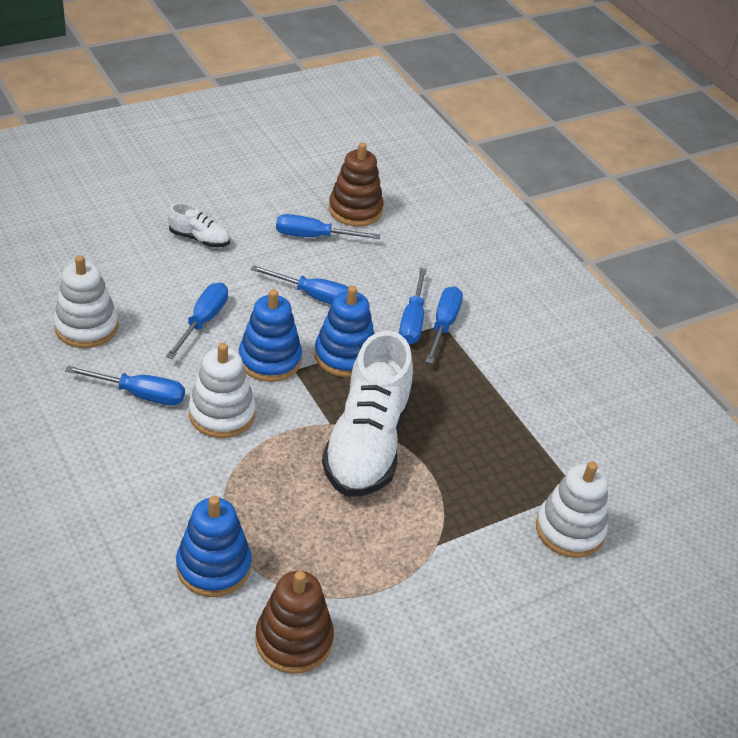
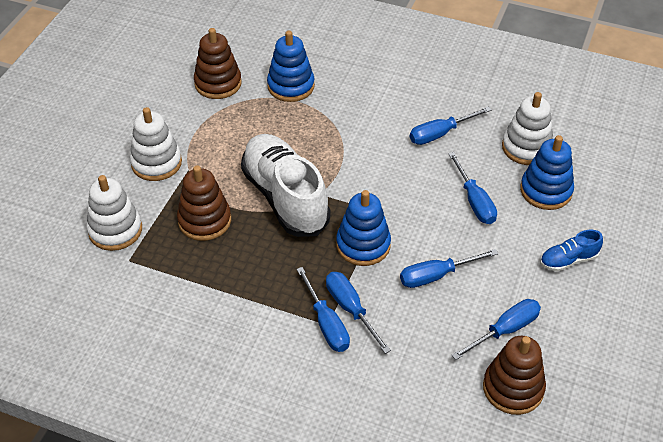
camera: 145 degrees right, 5 degrees up
(199, 239) = (568, 260): white shoe -> blue shoe
(222, 414) = (384, 155): white stacking toy -> white stacking toy (156, 163)
(270, 360) = (402, 206): blue stacking toy -> blue stacking toy (546, 191)
(469, 476) = (204, 220): none -> brown stacking toy

